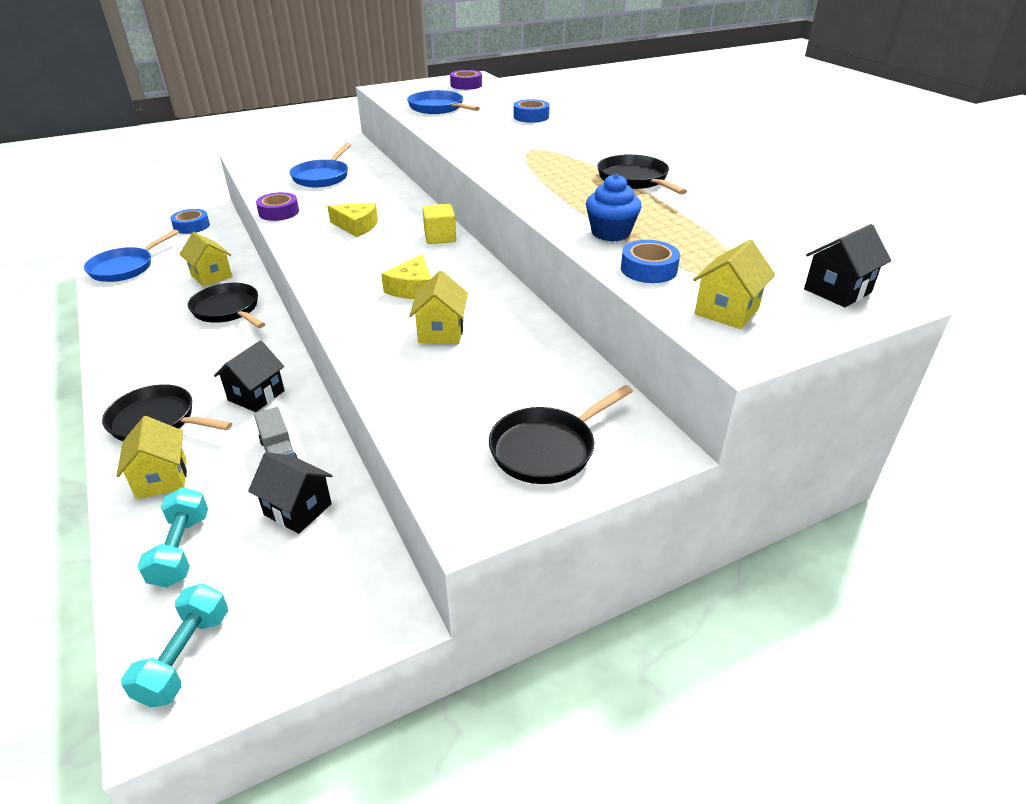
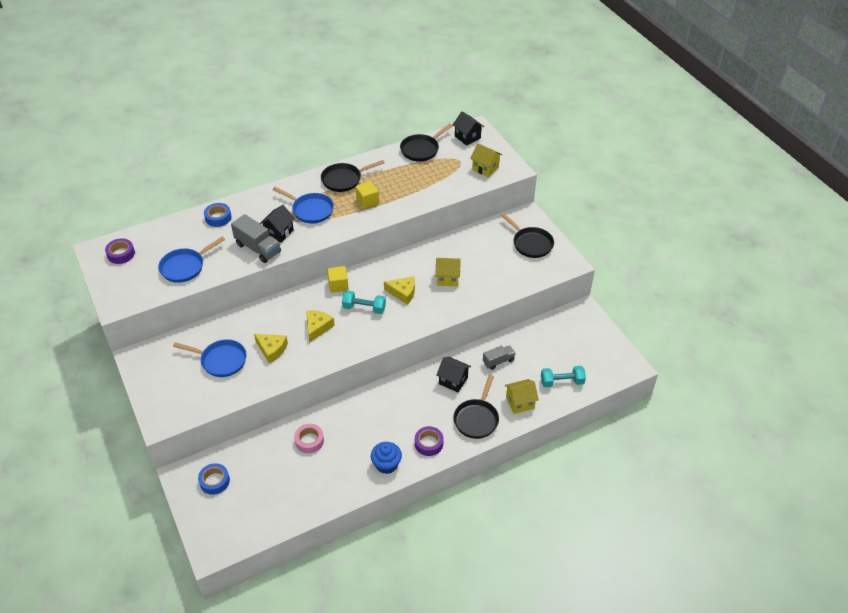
camera: 90 degrees left, 10 degrees up
(125, 267) = (289, 503): blue pan -> blue pan (310, 210)
(185, 657) = (610, 366): turquoise dumbbell -> turquoise dumbbell (364, 308)
(211, 276) = (309, 441): yellow house -> pink tape
(228, 310) = (360, 417): black pan -> black pan (421, 149)
(279, 212) = (289, 374): purple tape -> purple tape (429, 443)
(298, 509) = (534, 347): black house -> black house (279, 233)
(327, 201) = (272, 349): none -> yellow cheese
(467, 137) = (258, 248): none -> grey truck
(580, 197) = (367, 201): none -> yellow cube
(610, 233) = (413, 194): blue cupcake -> blue cupcake (386, 464)
(648, 269) = (450, 185): blue tape -> none

